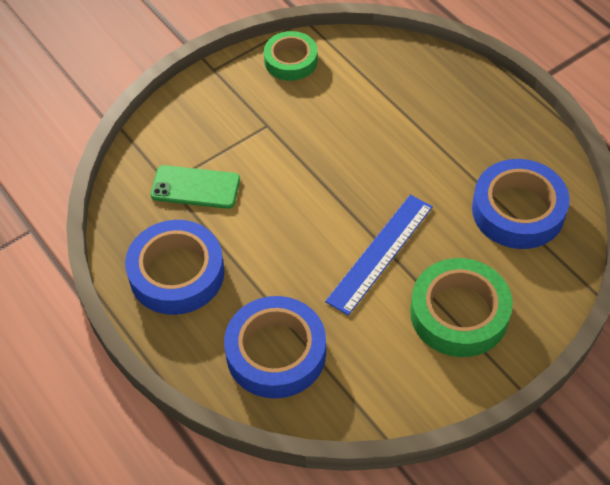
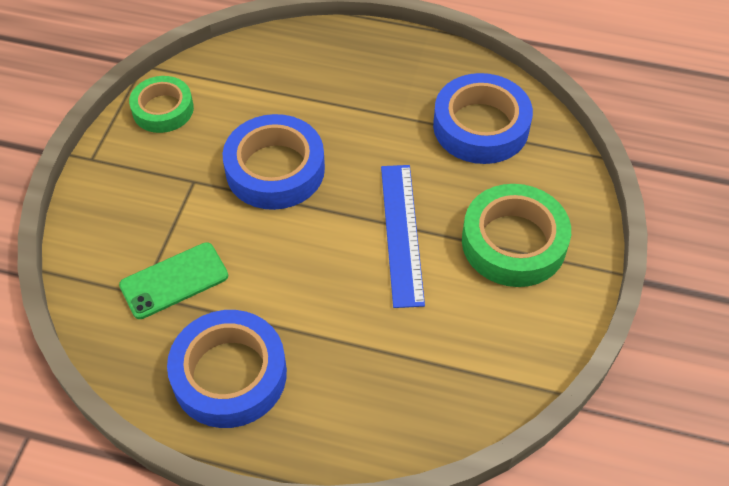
camera: 40 degrees left, 0 degrees up
(276, 353) = (392, 384): blue tape -> blue tape (275, 169)

